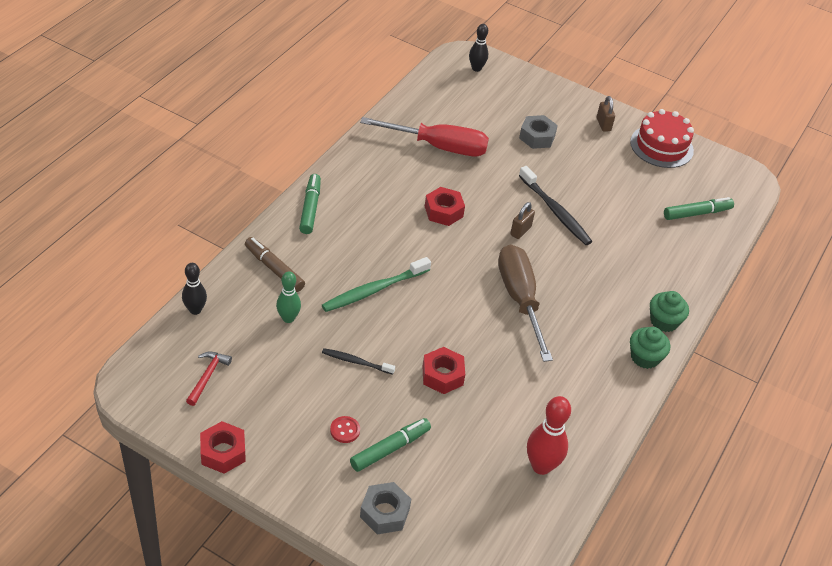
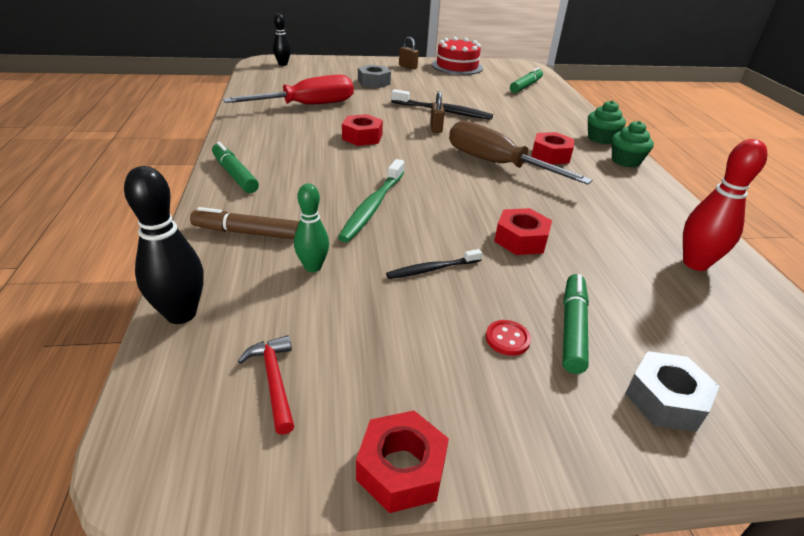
camera: 35 degrees left, 10 degrees down
(195, 310) = (181, 314): black bowling pin -> black bowling pin, size x1.53
(583, 315) = (550, 155): none -> red nut

